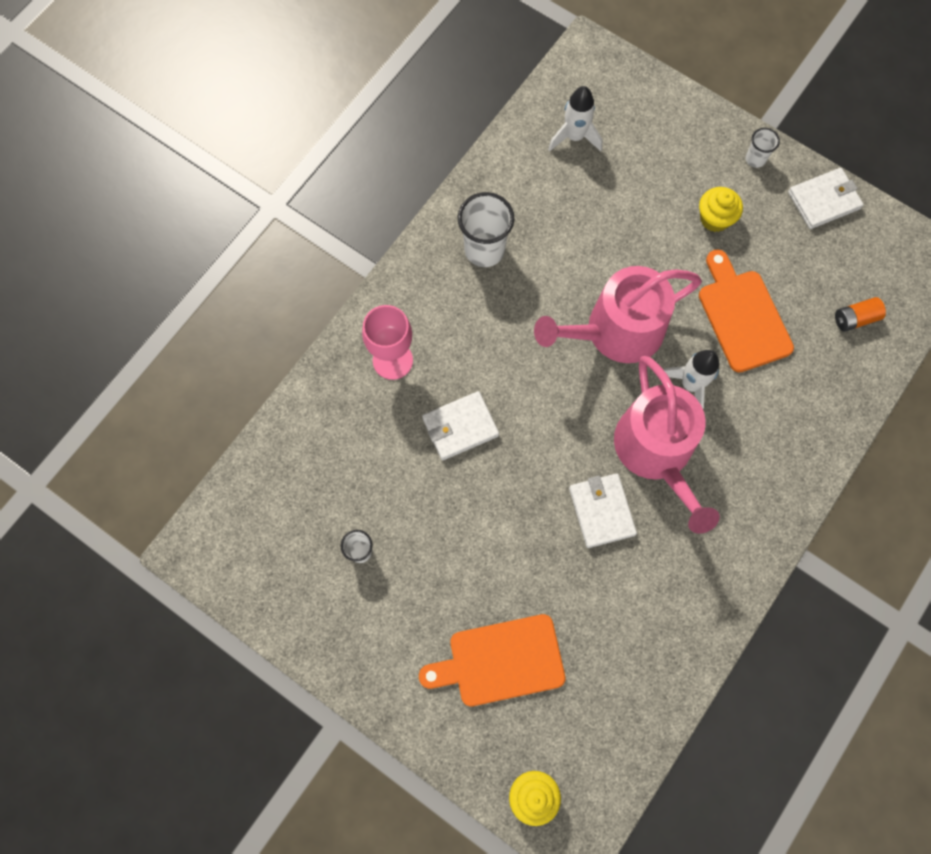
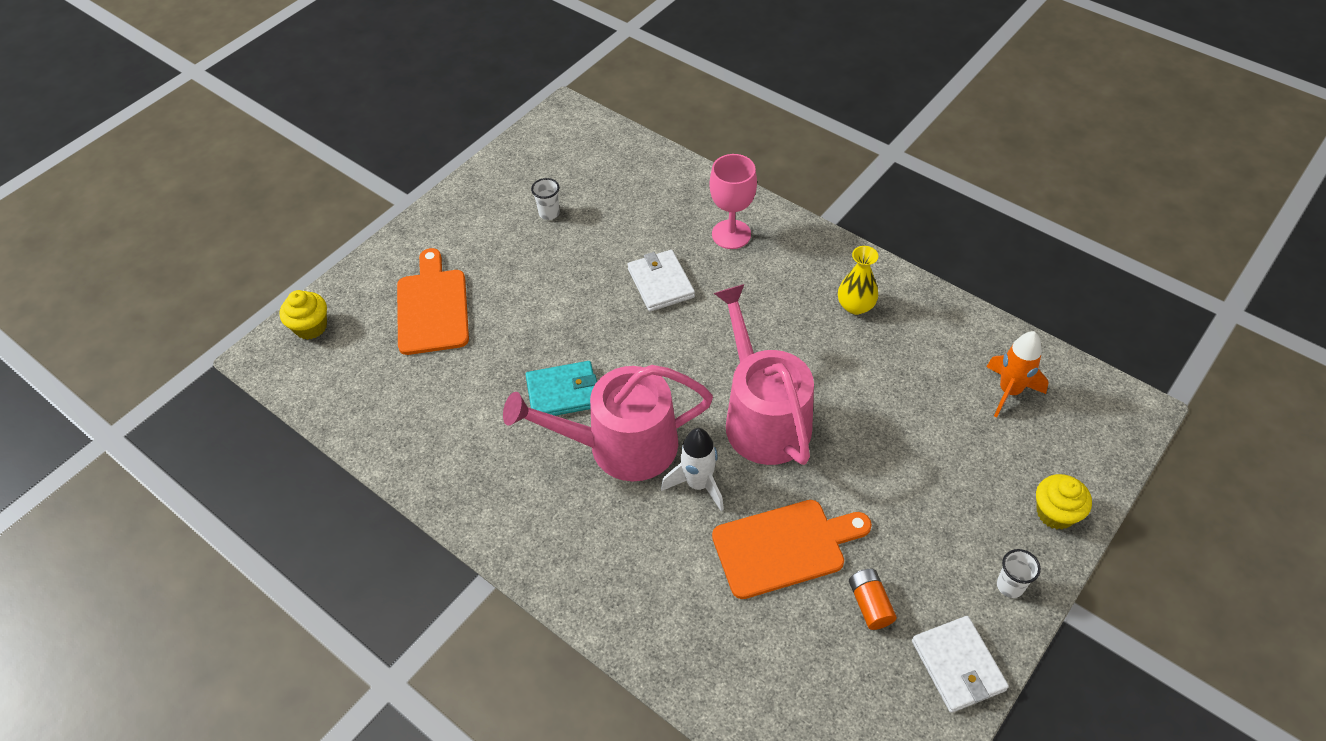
camera: 95 degrees right, 20 degrees down
(484, 250) = (855, 306): white cup -> yellow vase
(574, 137) = (1009, 391): white rocket -> orange rocket
(601, 511) = (563, 392): white wallet -> turquoise wallet
(714, 218) = (916, 529): yellow cupcake -> yellow cupcake (1055, 513)
(855, 319) = (783, 681): orange battery -> orange battery (870, 604)

